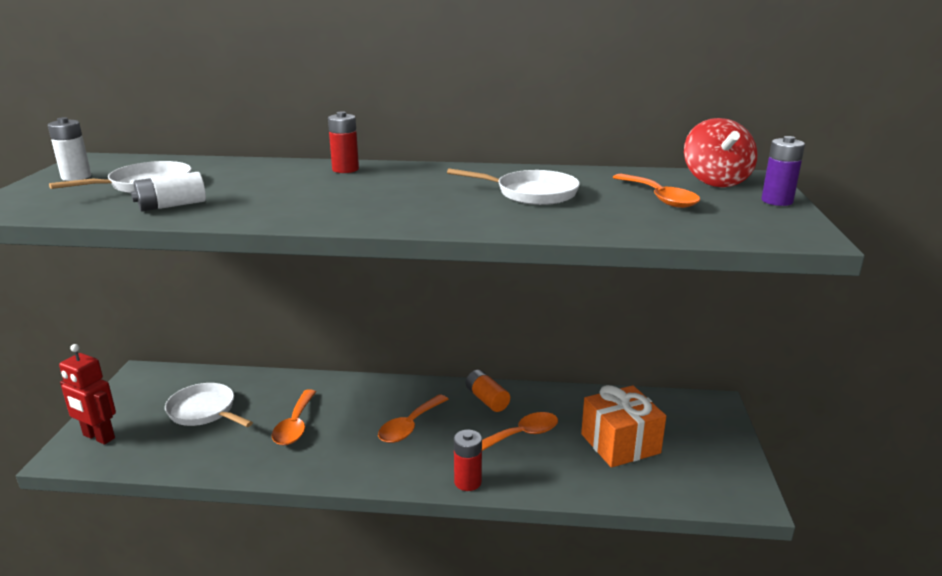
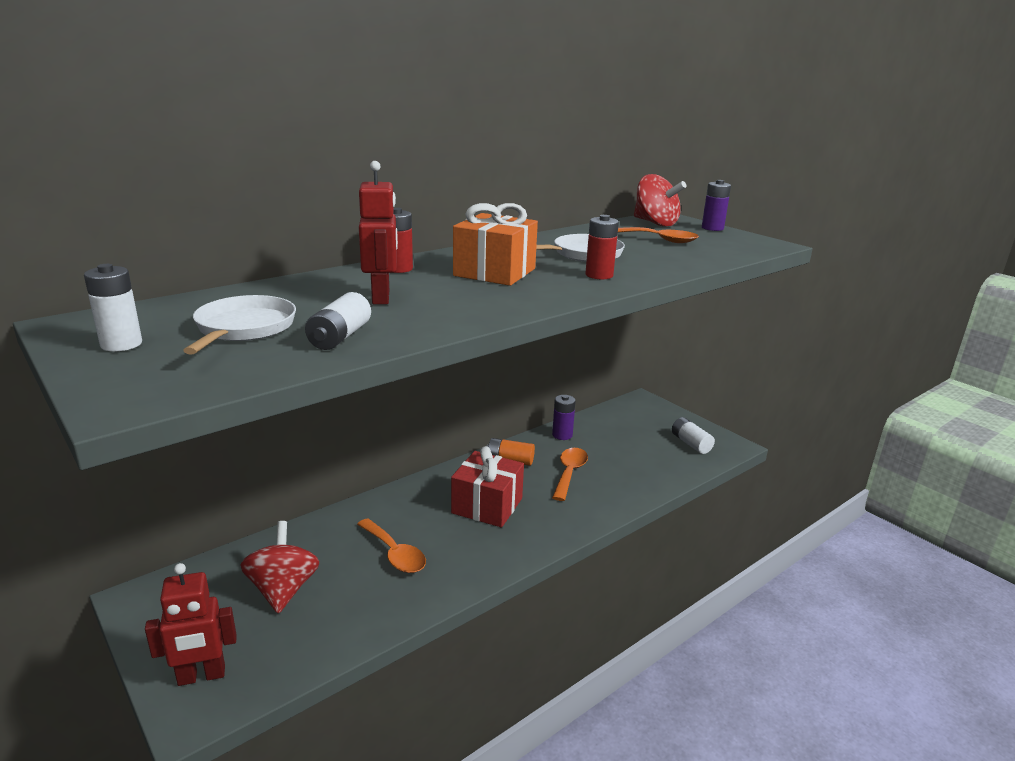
camera: 45 degrees left, 0 degrees up
(204, 411) = (283, 590): white pan -> red spinning top
(271, 187) = (381, 297): none -> red robot
(409, 426) = (487, 506): orange spoon -> red gift
(467, 482) = (586, 520): red battery -> red battery (599, 275)
(570, 399) = (562, 435): none -> purple battery
(620, 443) = (631, 448): orange gift -> orange gift (495, 272)
(697, 471) = (690, 443): none -> white battery

